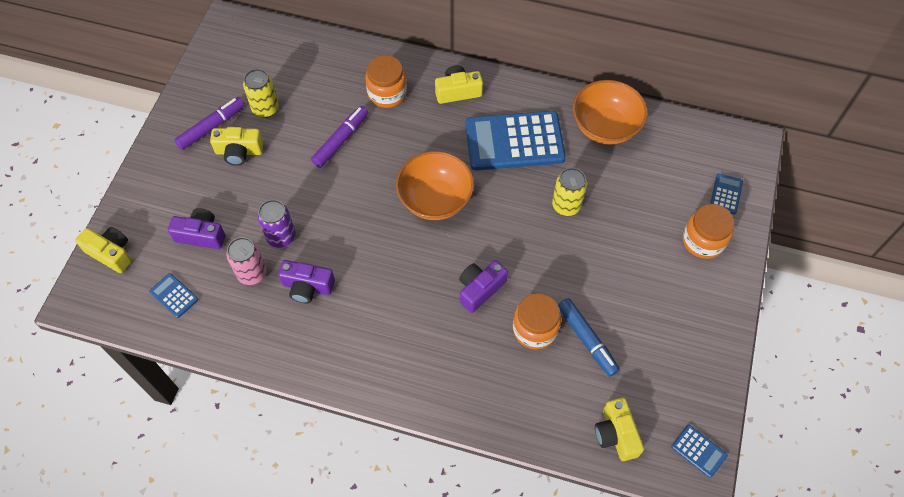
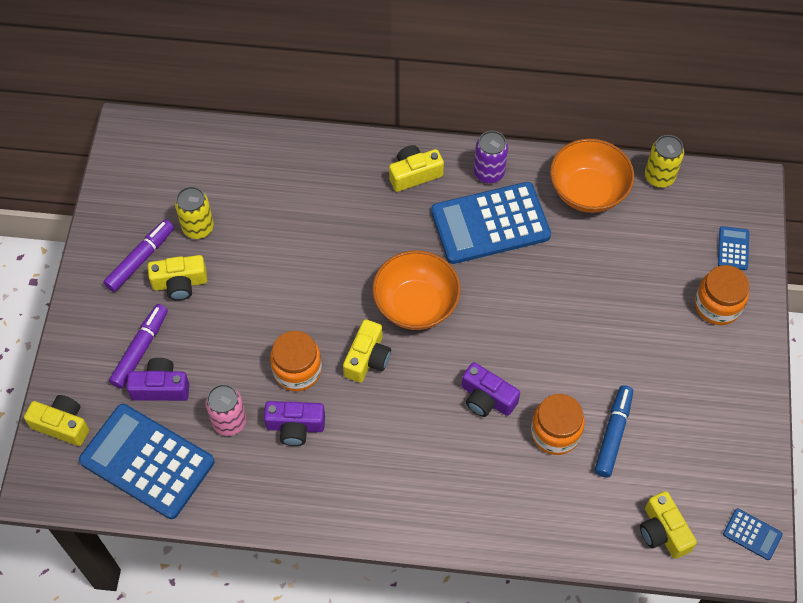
camera: 10 degrees left, 0 degrees up
(174, 295) = (147, 461): blue calculator -> blue calculator, size x2.35
(281, 237) = (252, 375): purple can -> purple can (489, 173)
(340, 140) = (293, 252): purple marker -> purple marker (140, 350)
(383, 238) = (367, 358): none -> yellow camera
(387, 93) = (334, 188): orange jar -> orange jar (297, 370)
(480, 289) = (487, 398): purple camera -> purple camera turned 90 degrees counterclockwise
(566, 205) = (562, 289): yellow can -> yellow can (659, 177)
(586, 339) = (613, 434): blue marker -> blue marker turned 120 degrees counterclockwise

